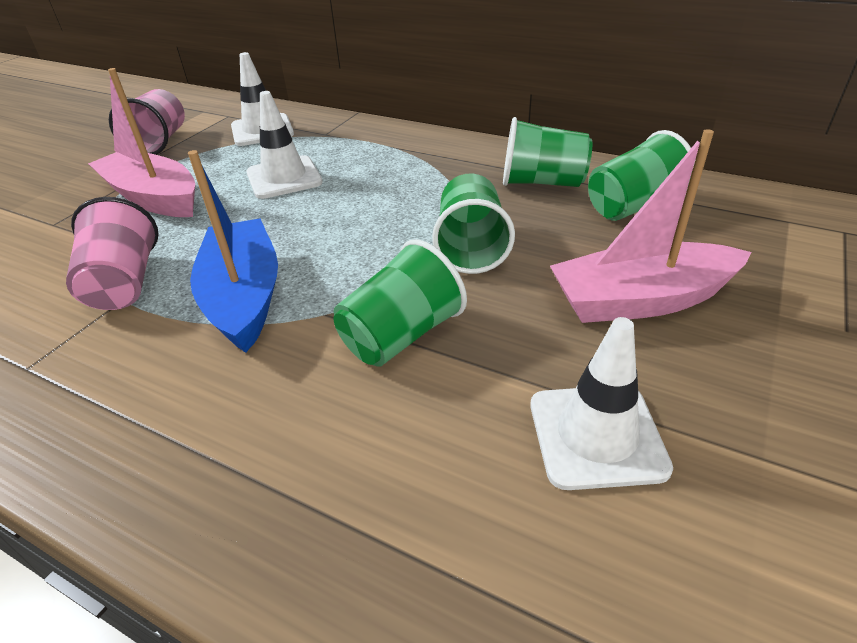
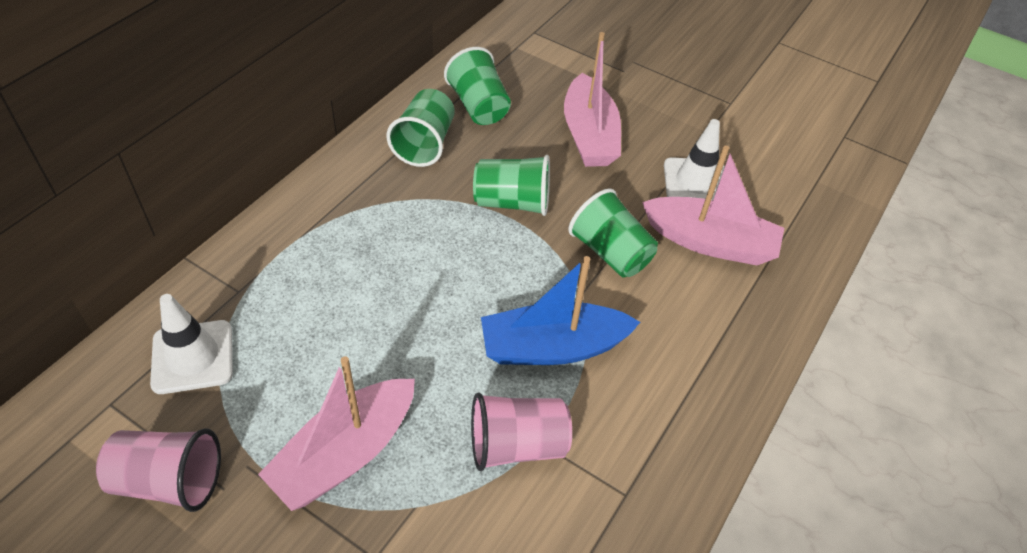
camera: 90 degrees left, 10 degrees up
(284, 178) = (342, 328): white traffic cone -> none
(447, 457) = (710, 242): none -> pink boat

